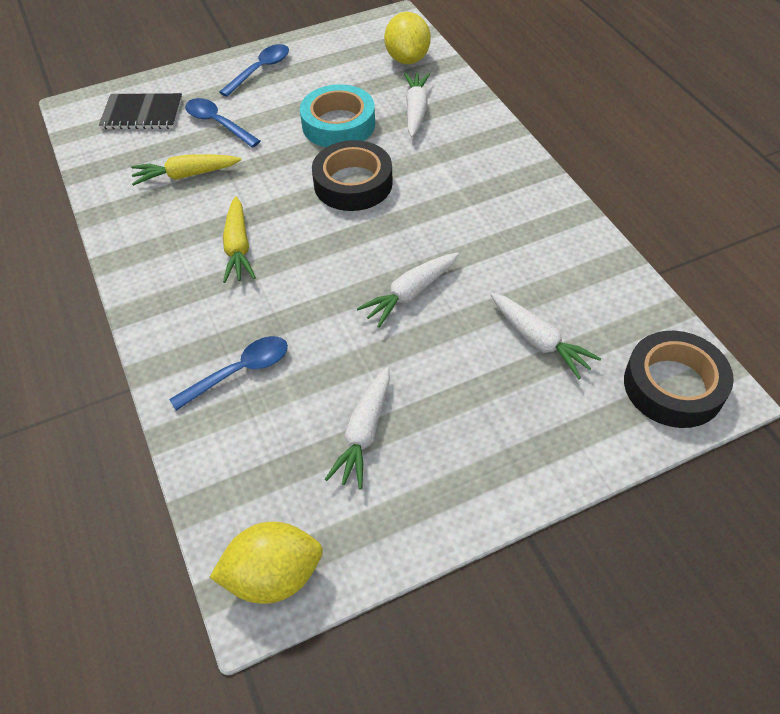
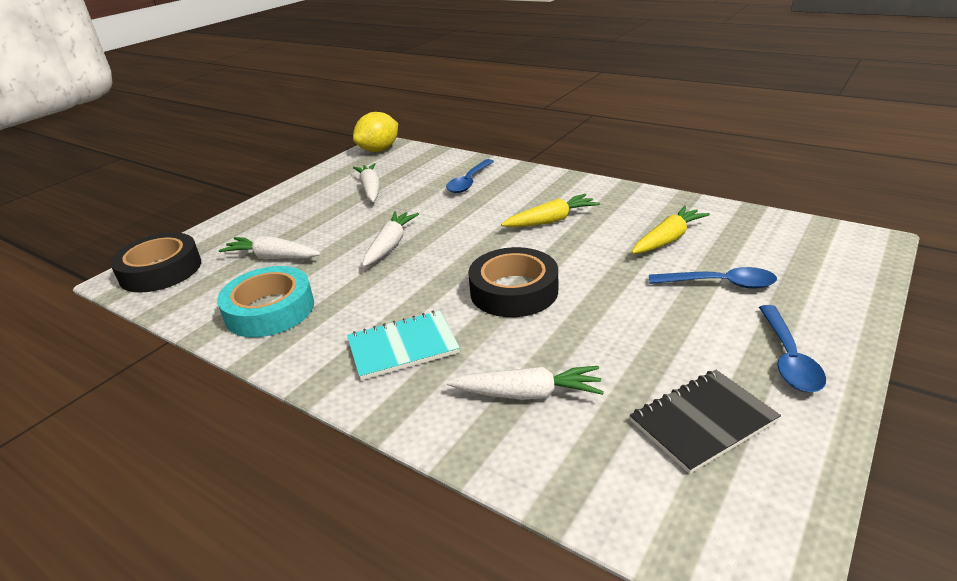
camera: 150 degrees right, 20 degrees down
(142, 113) = (804, 261): black notebook -> black notebook (703, 421)
(238, 247) = (551, 220): yellow carrot -> yellow carrot turned 105 degrees clockwise
(338, 124) = (598, 336): turquoise tape -> turquoise tape (270, 310)
(407, 59) = (629, 478): yellow lemon -> none
(416, 110) = (528, 394): white carrot -> white carrot turned 60 degrees counterclockwise
(468, 173) = (403, 347): none -> turquoise notebook

